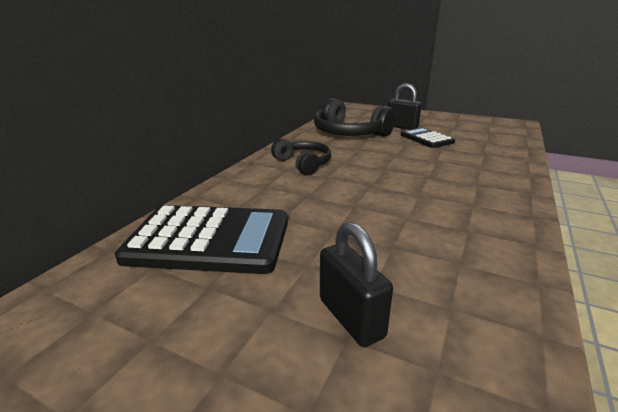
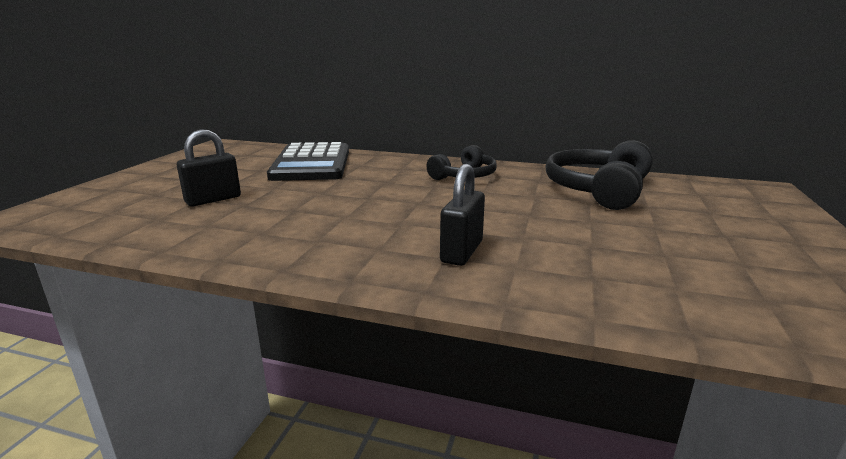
camera: 80 degrees right, 5 degrees down
(401, 127) = (679, 220): black padlock -> black padlock (461, 252)
(426, 138) = (631, 236): black calculator -> none

